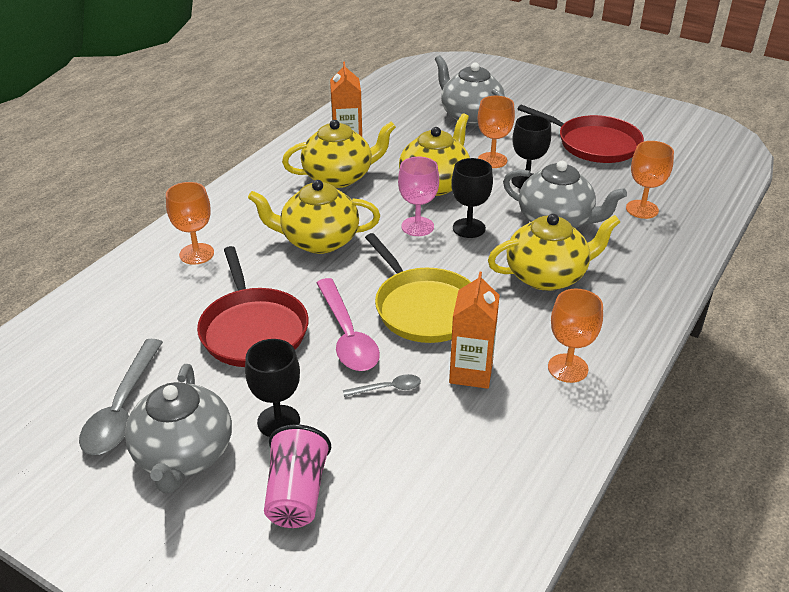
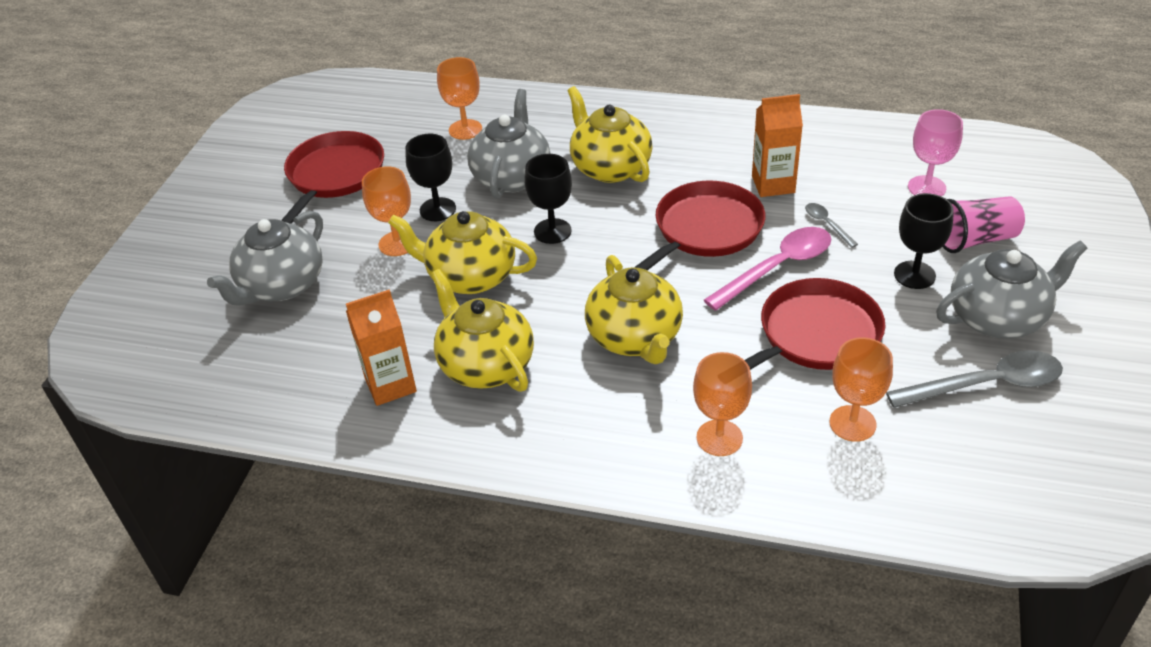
camera: 105 degrees left, 5 degrees up
(417, 226) = (567, 268): pink goblet -> pink goblet (926, 187)
(424, 308) = (705, 230): yellow pan -> red pan
(568, 368) = (731, 138): orange goblet -> orange goblet (852, 423)

